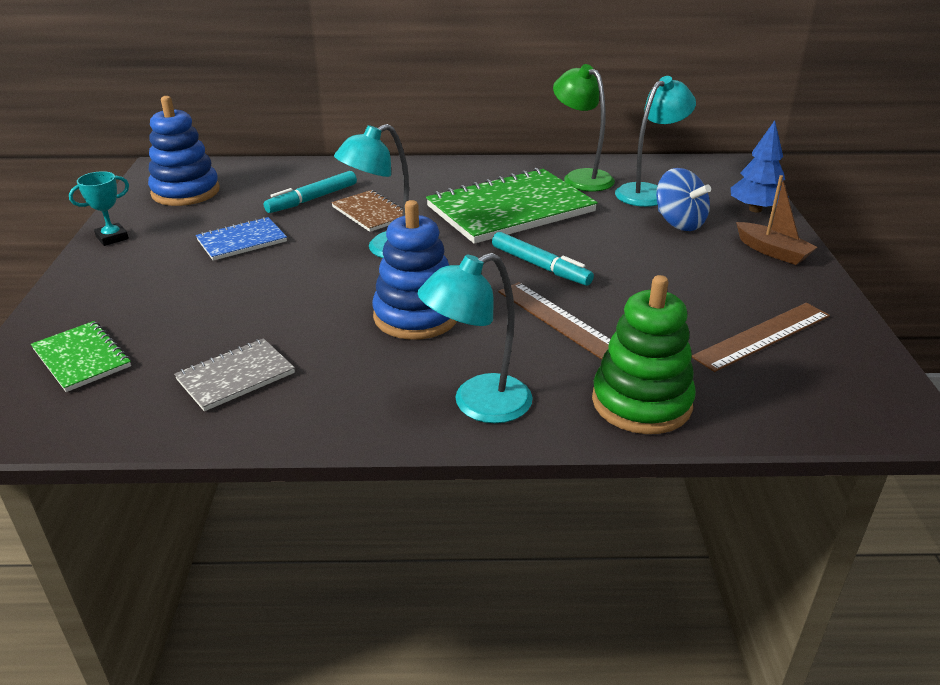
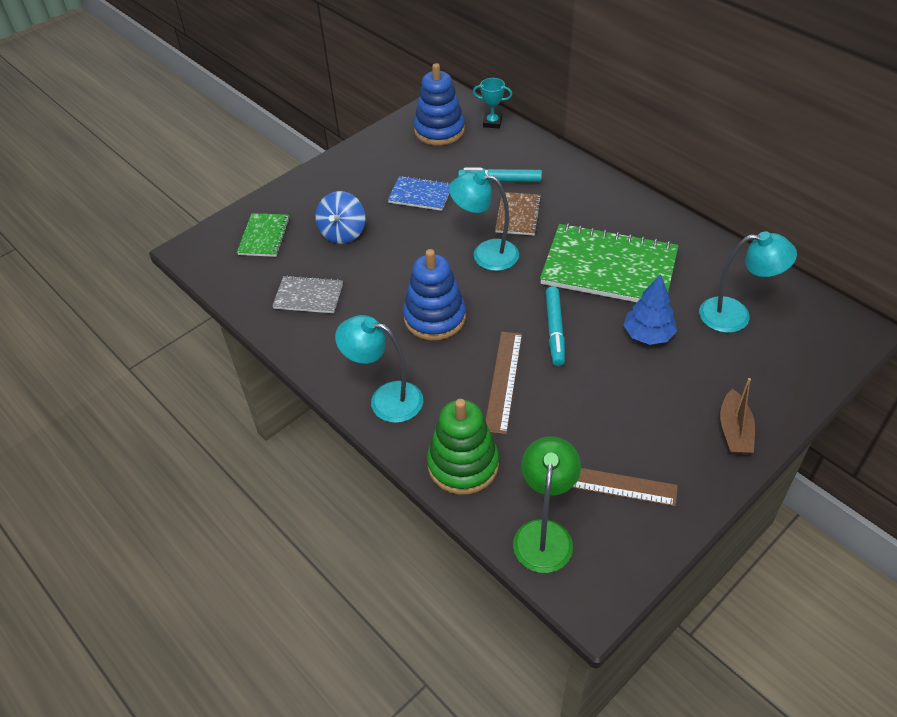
camera: 50 degrees right, 15 degrees up
(112, 238) = (363, 151): turquoise trophy -> turquoise trophy (492, 123)
(581, 177) = (707, 268): green lamp -> green lamp (544, 534)
(679, 223) = (709, 358): blue spinning top -> blue spinning top (343, 233)
(755, 209) = (793, 387): blue tree -> blue tree (648, 335)

